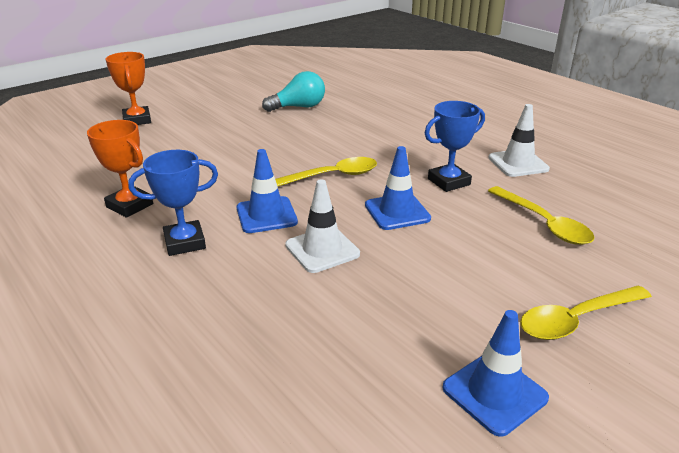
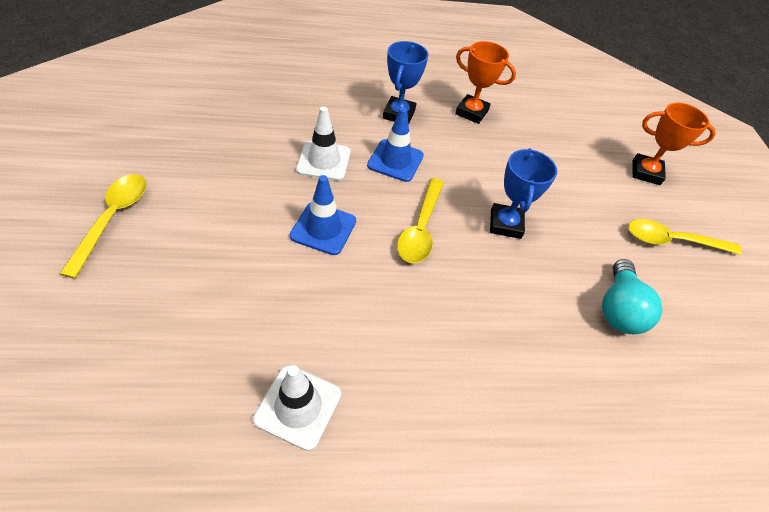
camera: 120 degrees right, 20 degrees up
(129, 205) = (471, 112): orange trophy -> orange trophy turned 45 degrees clockwise
(448, 182) = (329, 303): blue trophy -> blue trophy (505, 224)
(494, 393) = (137, 144): blue traffic cone -> none
(544, 223) = (196, 309): yellow spoon -> yellow spoon (672, 241)

